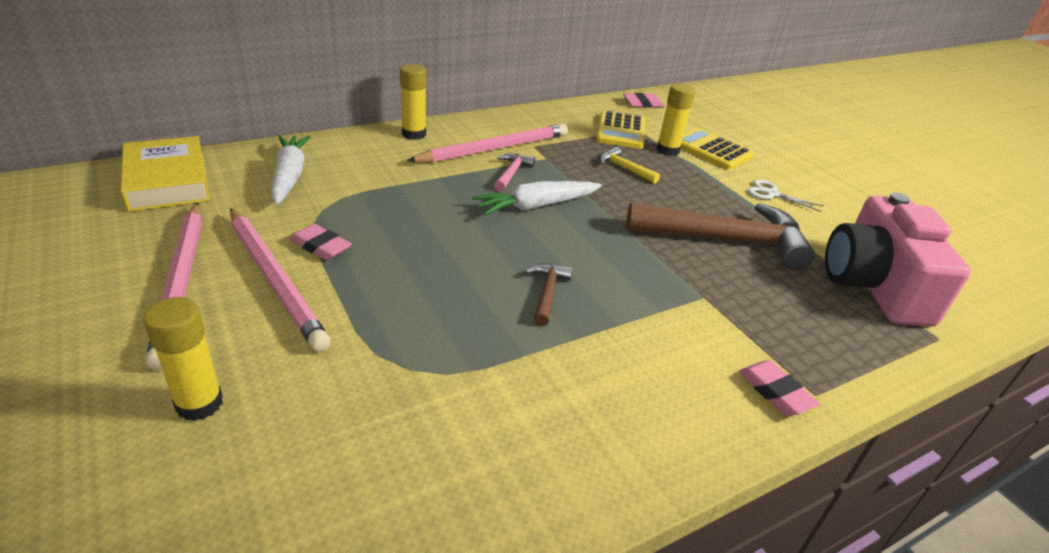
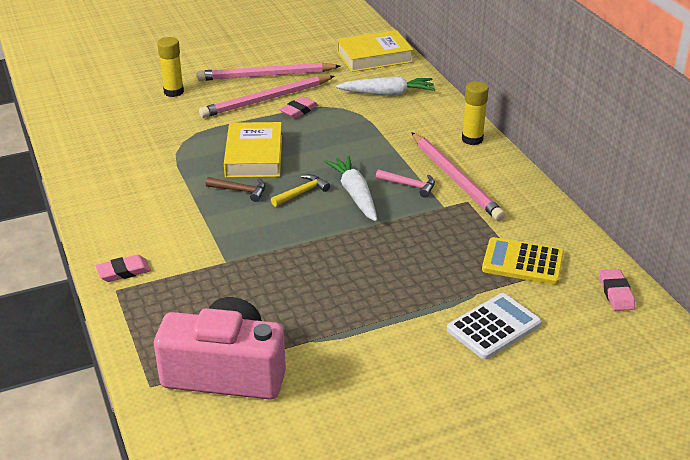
camera: 100 degrees right, 0 degrees up
(454, 285) = (254, 156): none -> yellow book
(624, 168) = (432, 252): yellow hammer -> yellow hammer (302, 193)
(668, 150) = (483, 290): yellow glue stick -> none
(711, 150) = (493, 327): yellow calculator -> white calculator
(725, 240) = (303, 292): brown hammer -> none
(772, 194) = (393, 350): white scissors -> none

